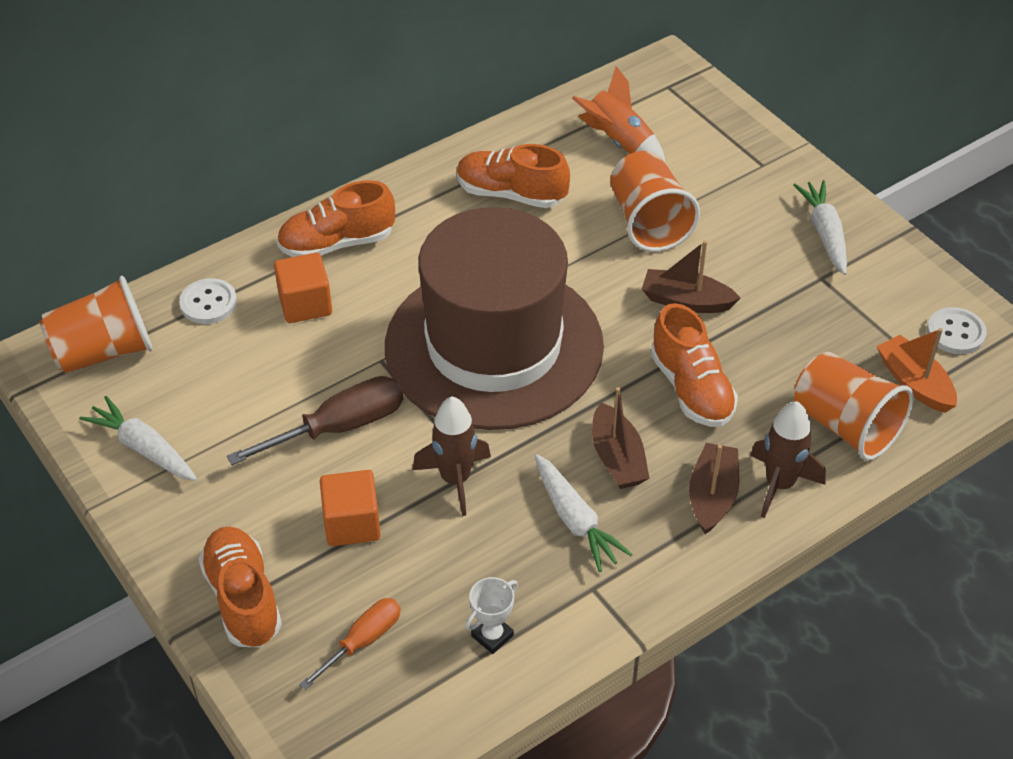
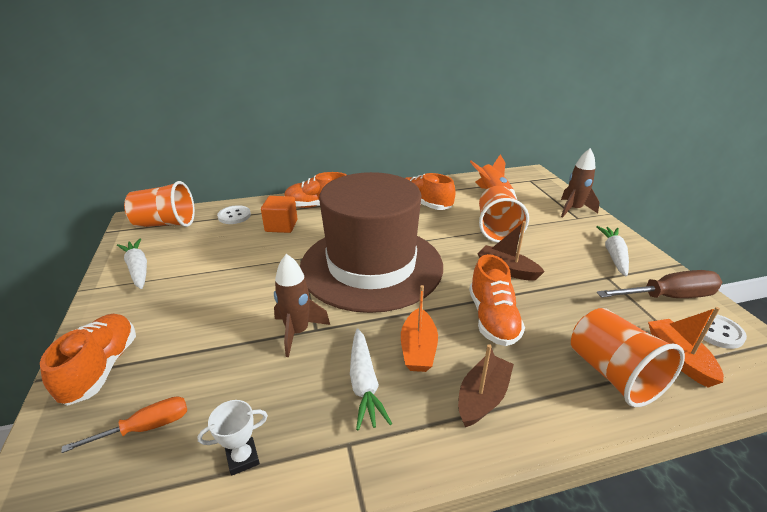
camera: 20 degrees right, 15 degrees down
(339, 427) = (250, 285): brown screwdriver -> brown screwdriver (668, 297)
(352, 523) = (211, 340): orange cube -> none
(617, 458) = (418, 349): brown boat -> orange boat
(779, 484) = (544, 404): brown rocket -> brown rocket (573, 209)

